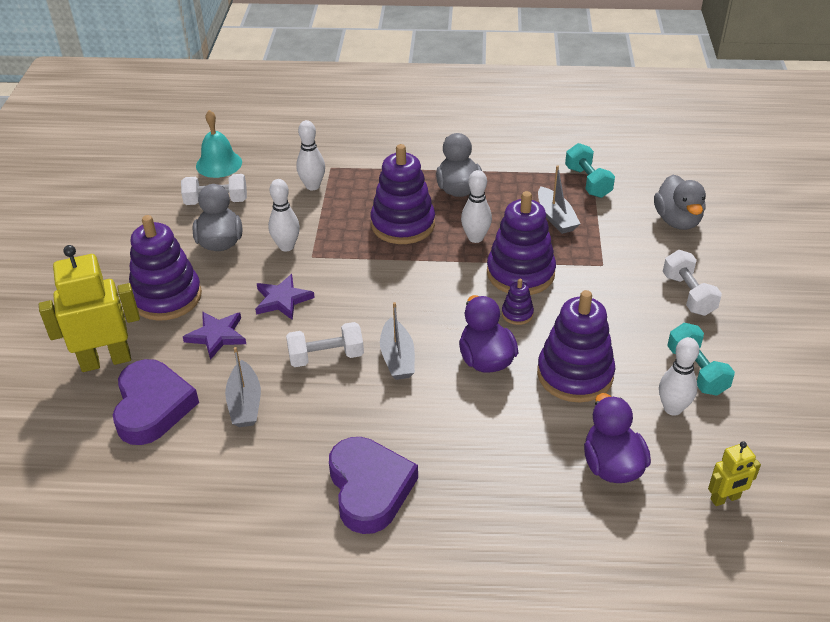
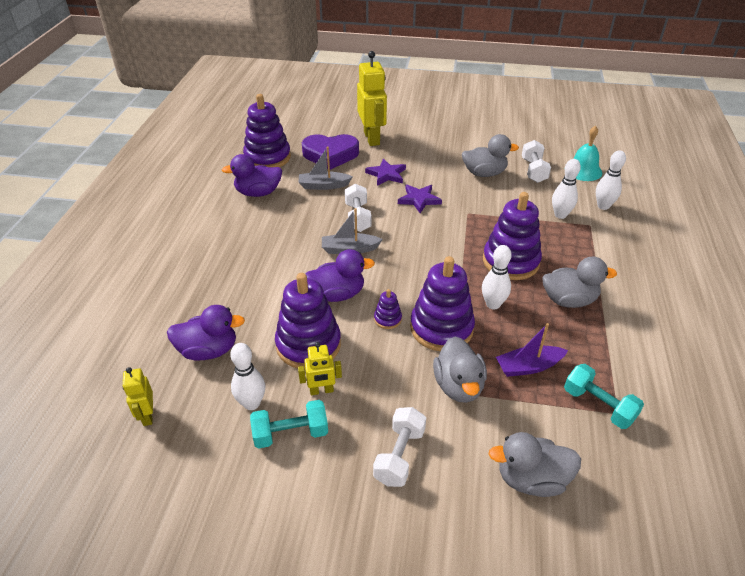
camera: 95 degrees right, 0 degrees up
(167, 297) = (426, 155): purple stacking toy -> purple stacking toy (267, 157)
(264, 483) = (258, 193): none -> purple duck
(286, 246) = (479, 201): white bowling pin -> white bowling pin (603, 206)
(369, 488) = (237, 231): purple heart -> none
(556, 218) = (528, 366): grey boat -> purple boat
(587, 182) = (598, 405): turquoise dumbbell -> turquoise dumbbell turned 60 degrees clockwise
(594, 260) = (458, 386): none -> grey duck
(635, 355) = (321, 391): none -> yellow robot
(688, 294) = (399, 455): white dumbbell -> white dumbbell turned 60 degrees counterclockwise

